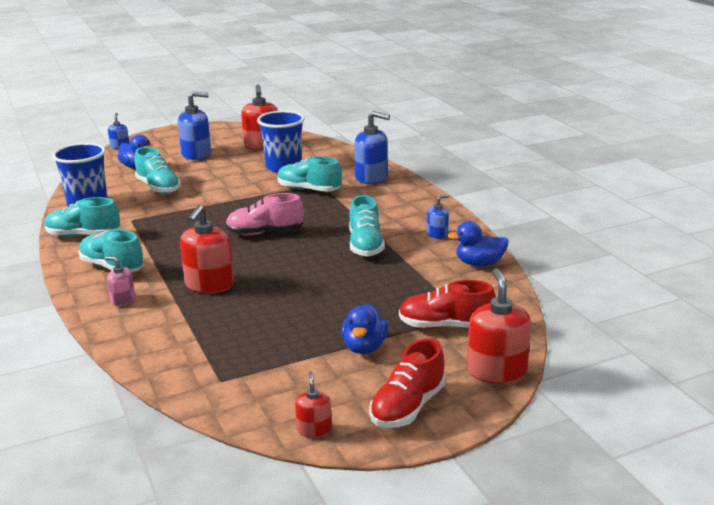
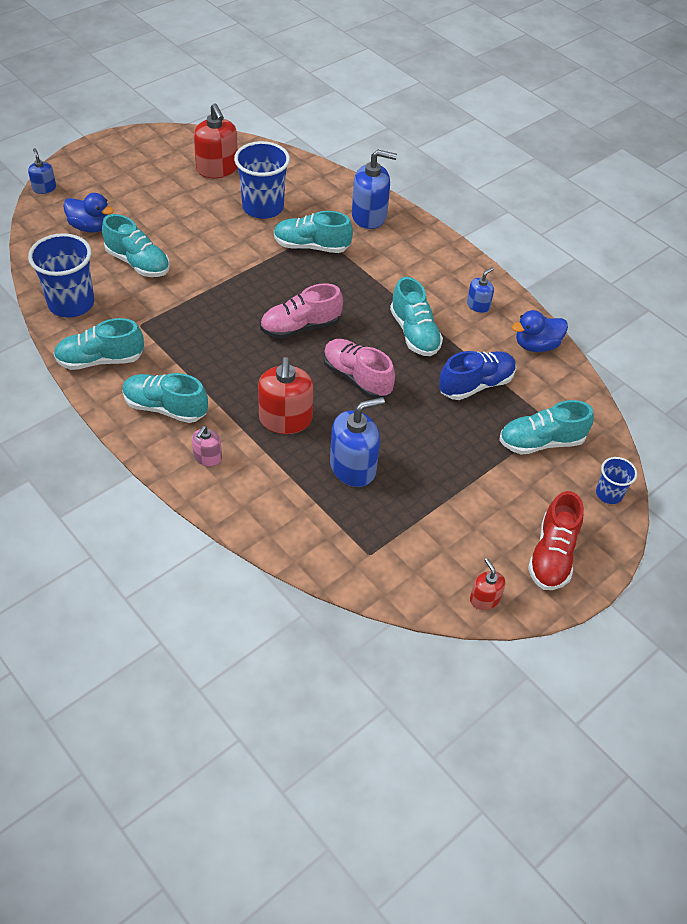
camera: 20 degrees left, 25 degrees up
(123, 300) = (207, 457): pink soap dispenser -> pink soap dispenser turned 75 degrees counterclockwise
(196, 154) = (148, 194): blue soap dispenser -> blue soap dispenser (353, 467)
(293, 266) = (357, 378): none -> pink shoe
(364, 347) = (480, 484): blue duck -> none
(403, 282) = (476, 385): none -> blue shoe
(445, 326) = (541, 442): red shoe -> turquoise shoe
(497, 370) = (609, 494): red soap dispenser -> blue cup

